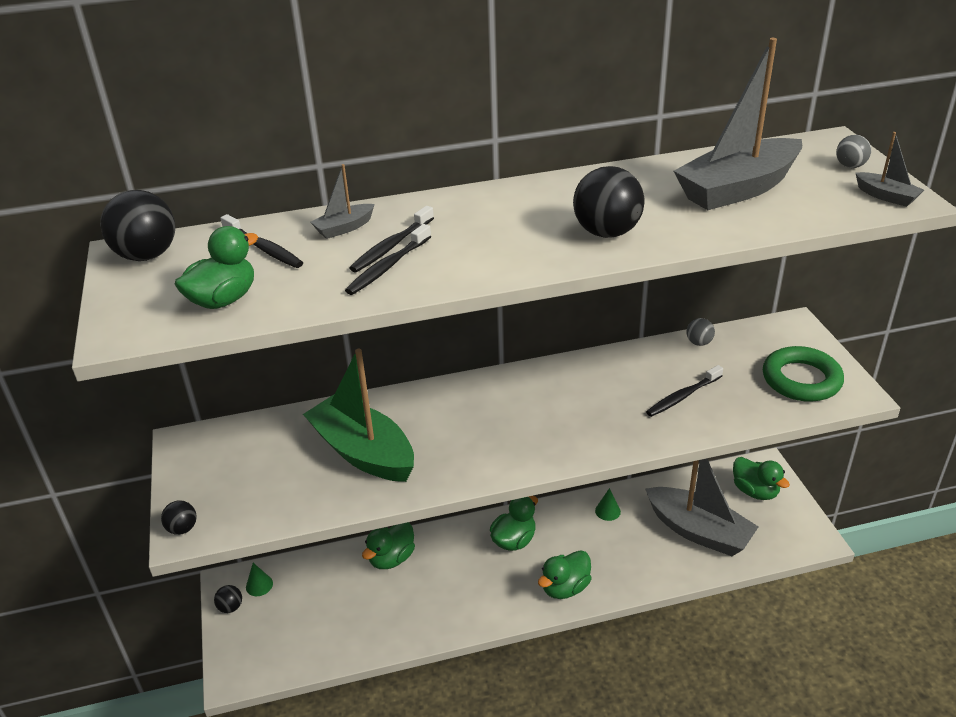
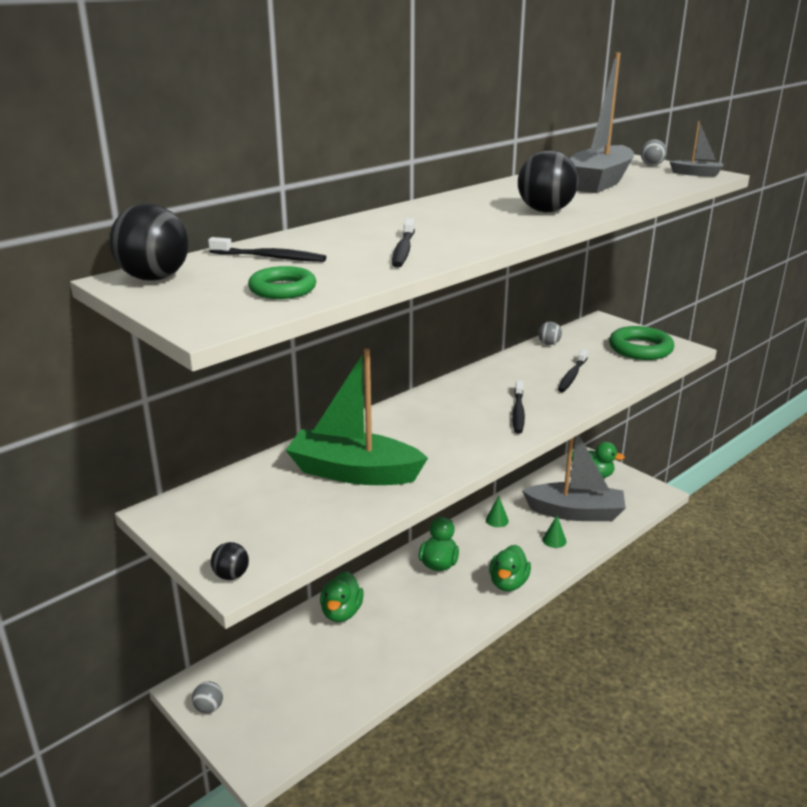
camera: 30 degrees left, 10 degrees down
(223, 300) = (282, 289): green duck -> green ring
(230, 607) = (209, 708): black ball -> grey ball
(259, 585) = (225, 679): green cone -> green cone (554, 540)
(344, 228) = (327, 237): grey boat -> none
(391, 246) = (387, 240): black toothbrush -> black toothbrush (518, 412)

